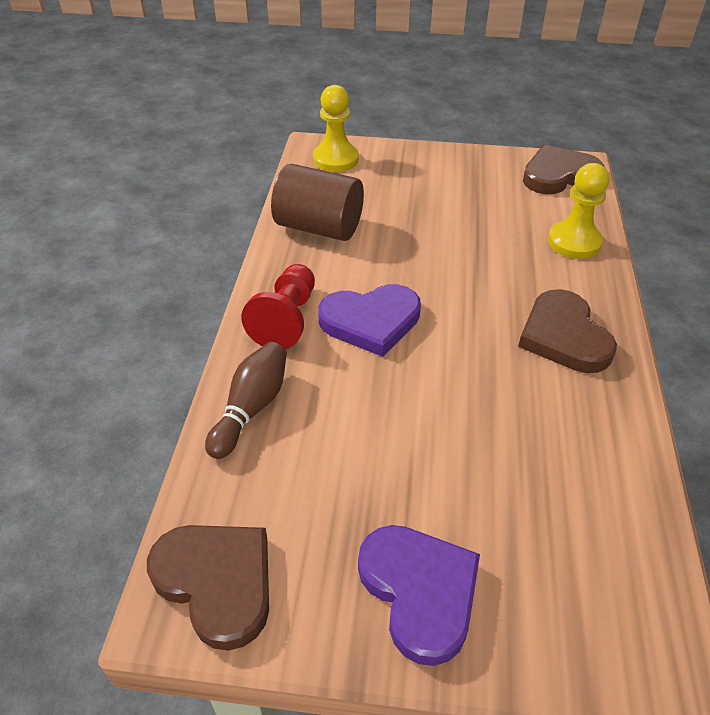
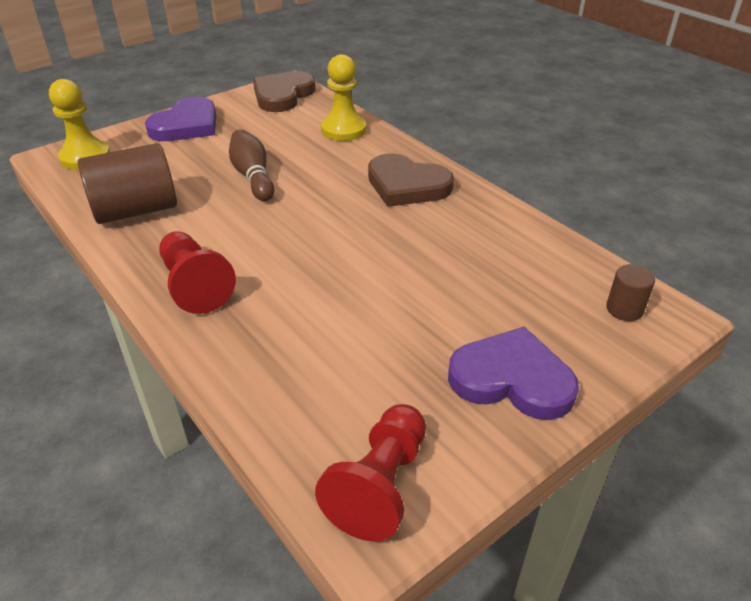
camera: 45 degrees left, 5 degrees down
(217, 582) = (380, 485): brown heart -> red pawn
(251, 408) = (248, 360): brown bowling pin -> brown bowling pin (253, 176)
(371, 321) = (266, 248): purple heart -> purple heart (186, 125)
(623, 622) = (624, 309): none -> brown cylinder

